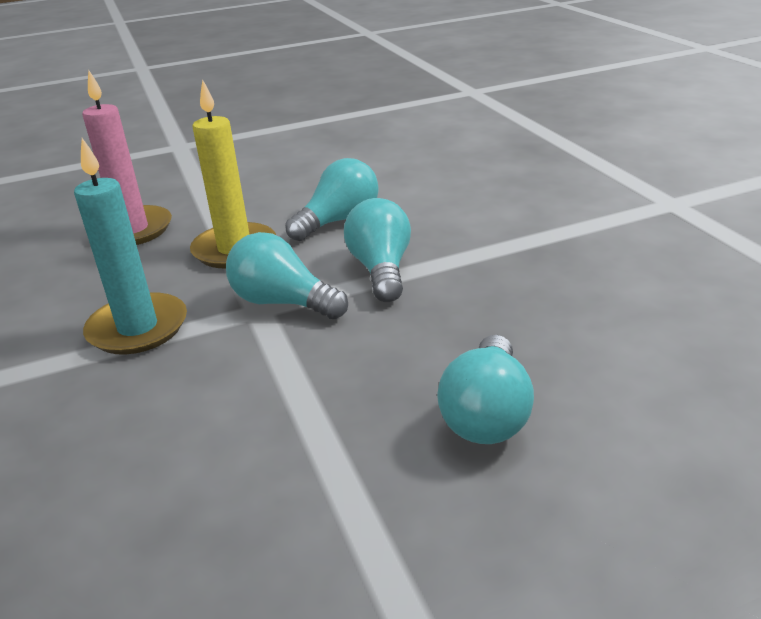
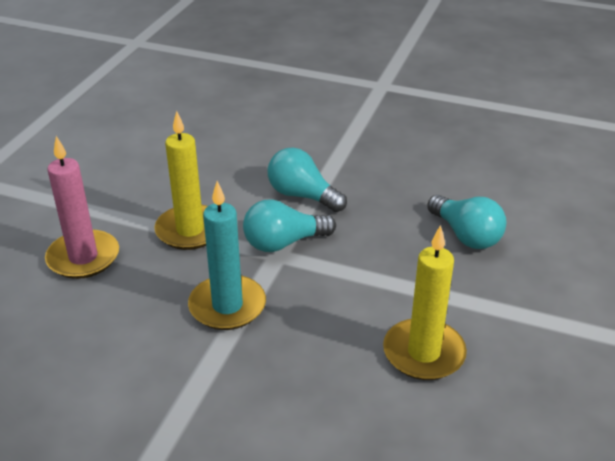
camera: 50 degrees left, 5 degrees up
(189, 509) = (423, 353): none -> yellow candle
(339, 221) = (222, 179): turquoise light bulb -> none

